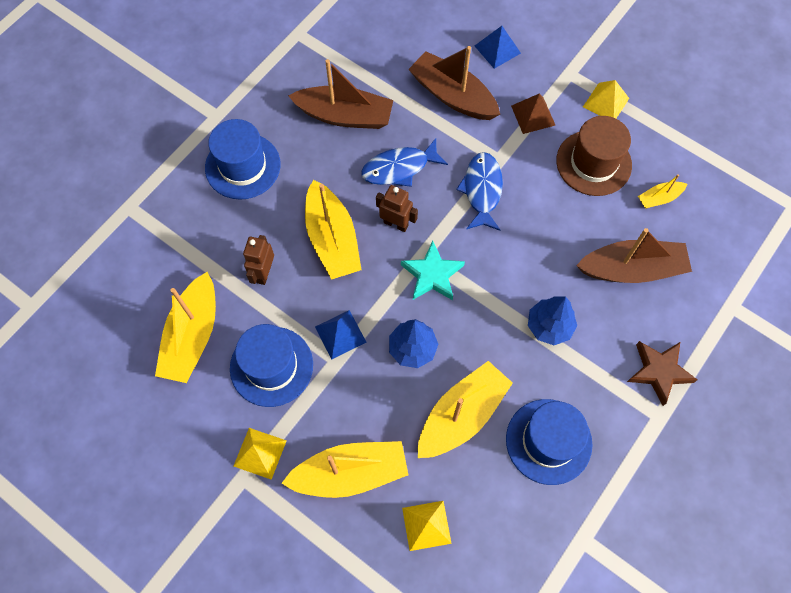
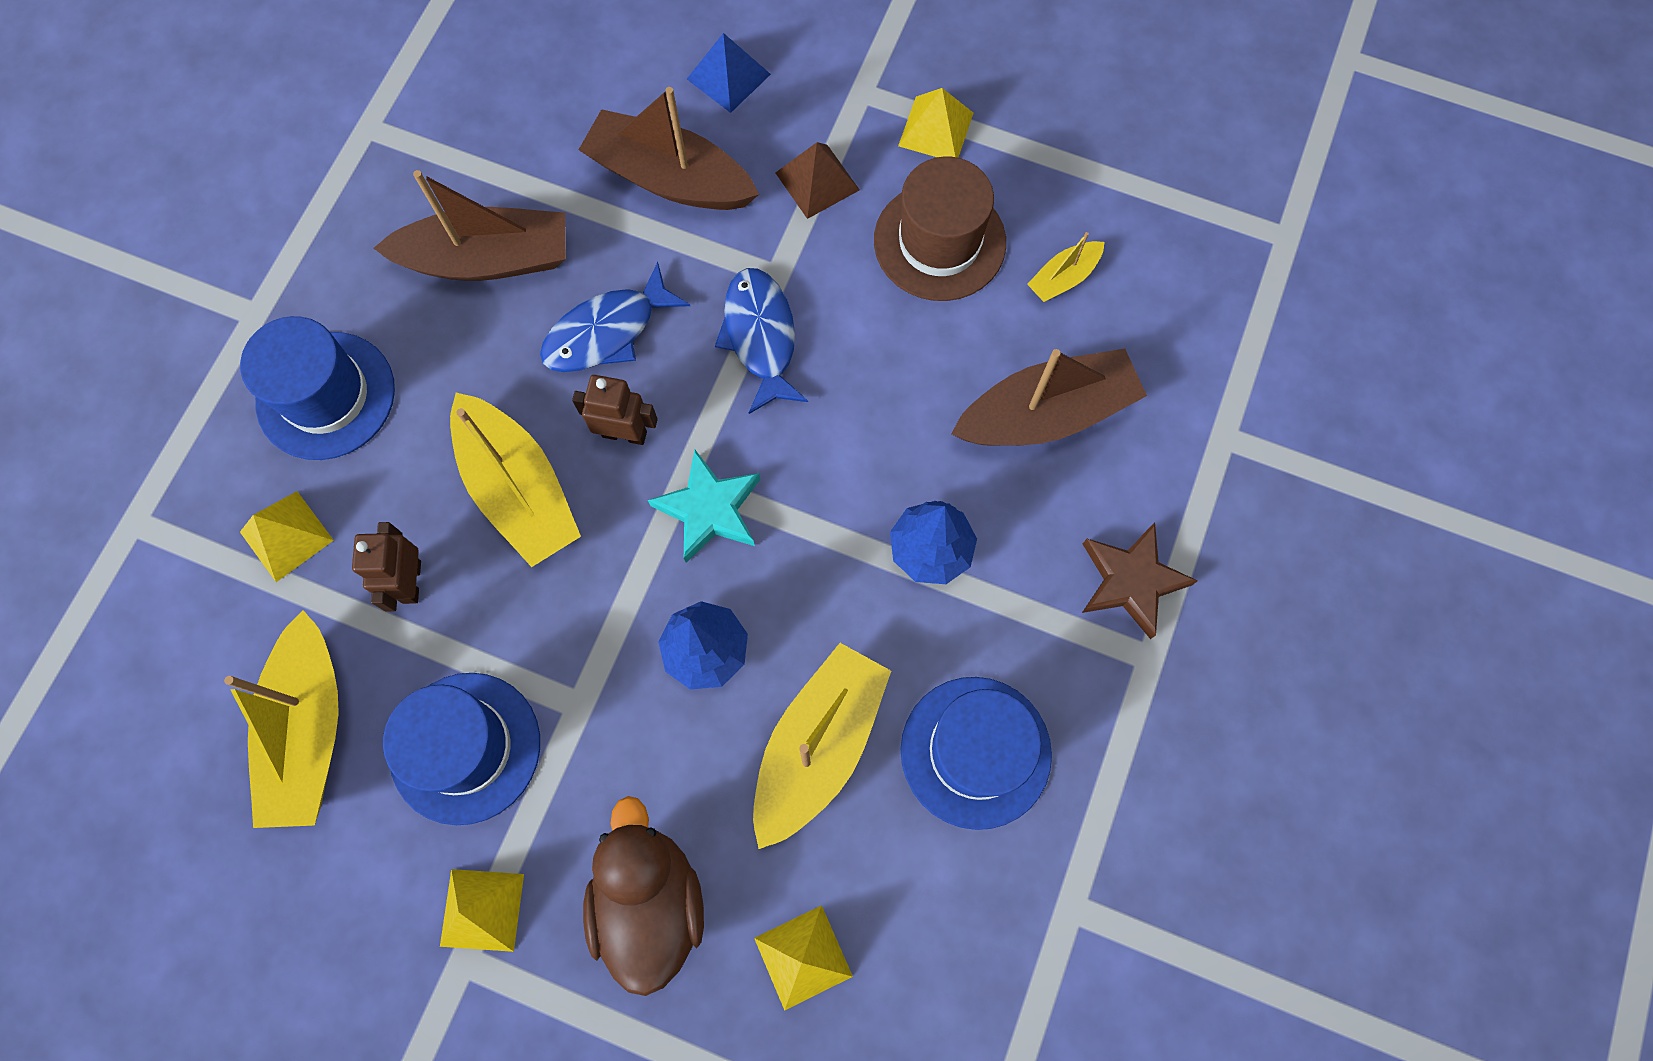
camera: 15 degrees left, 5 degrees up
(205, 233) = (286, 536): none -> yellow pyramid
(340, 334) = (574, 658): blue pyramid -> none
(350, 473) = (650, 901): yellow boat -> brown duck

